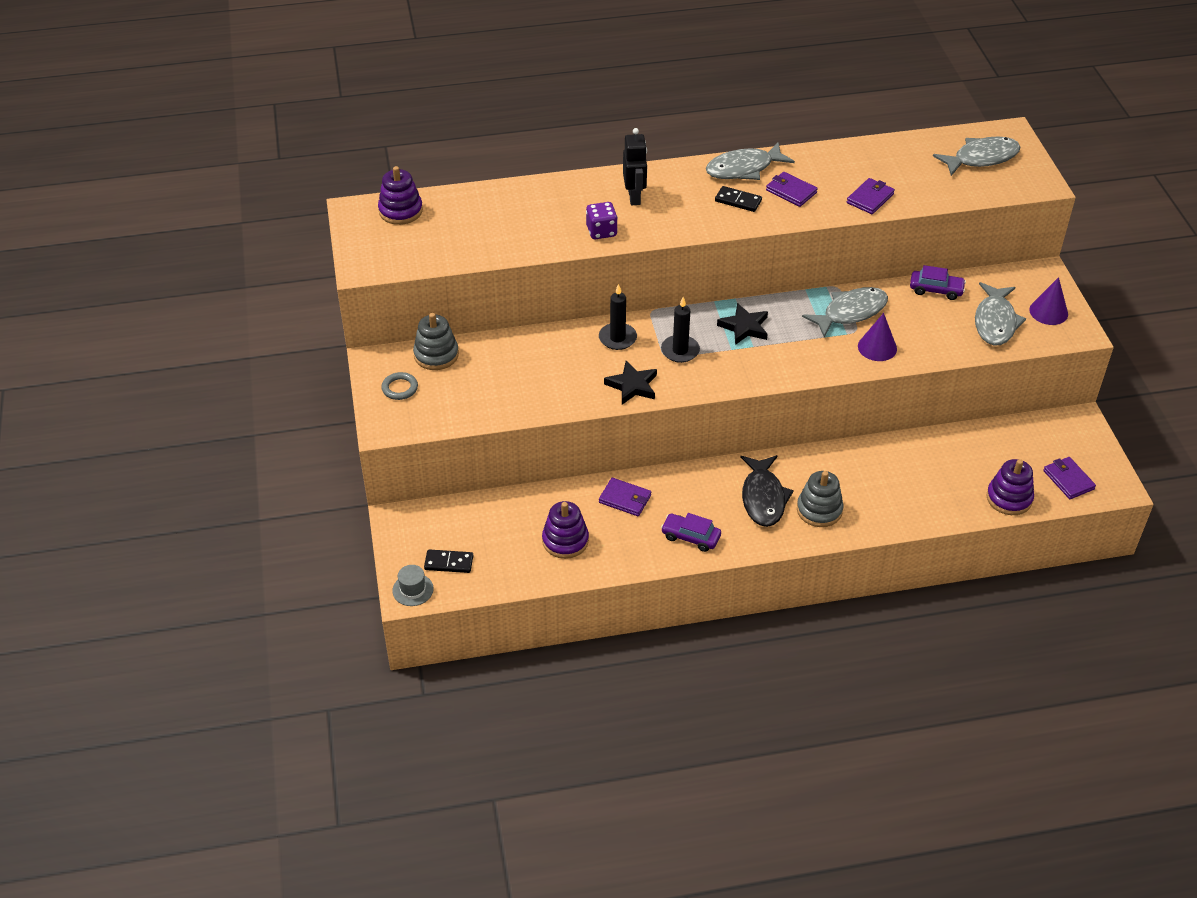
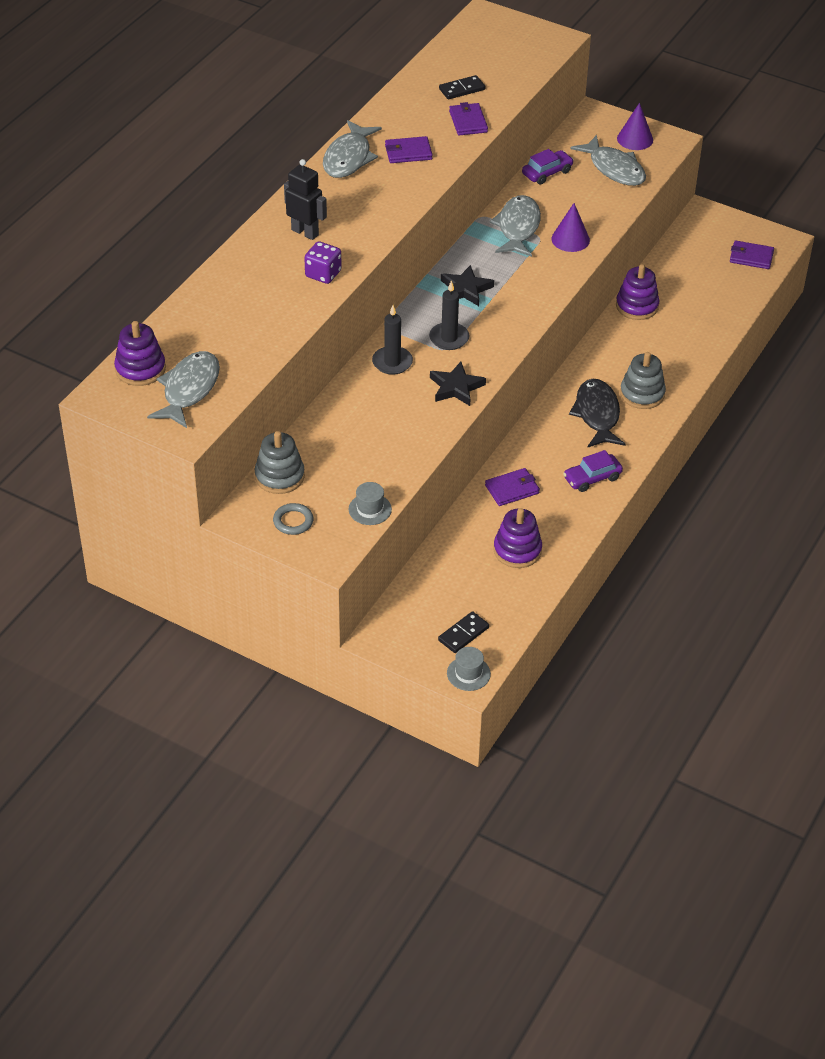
camera: 50 degrees left, 0 degrees up
(454, 418) = (370, 509): none -> grey hat
(738, 201) = (383, 184): black domino -> black domino (462, 89)
(763, 498) = (597, 414): black fish -> black fish turned 135 degrees counterclockwise
(981, 158) = (494, 45): grey fish -> grey fish (189, 389)
(1009, 498) = (736, 295): purple stacking toy -> purple stacking toy (637, 306)

